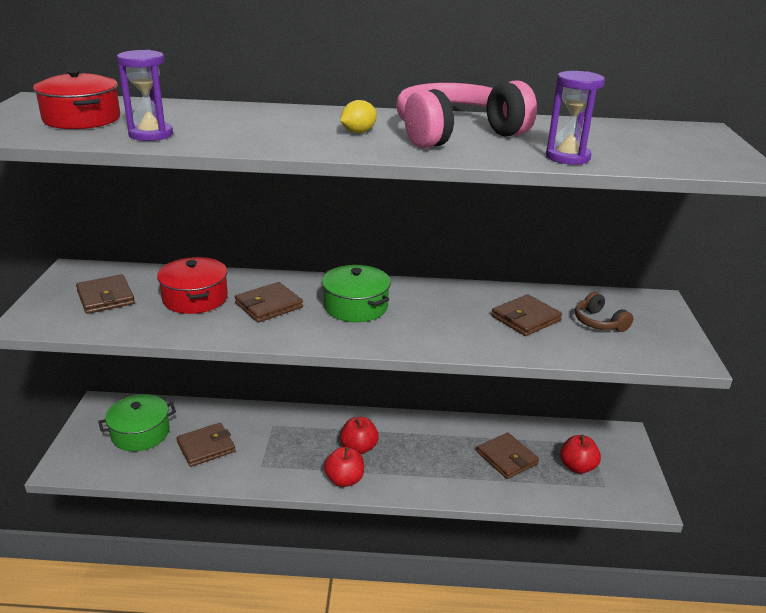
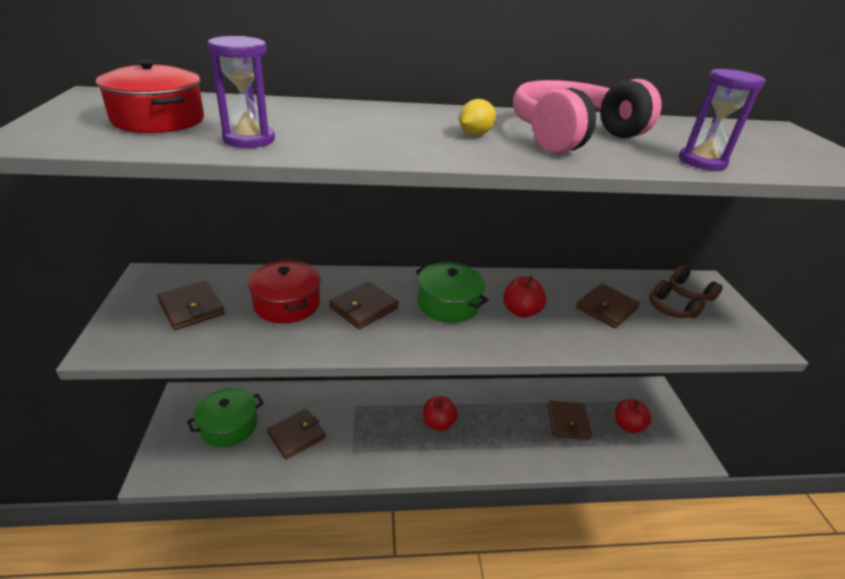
camera: 10 degrees left, 5 degrees up
(344, 480) = (433, 459): red apple -> red apple (521, 311)
(507, 458) = (568, 422): brown wallet -> brown wallet turned 45 degrees clockwise
(631, 309) = (689, 292): none -> brown headphones

